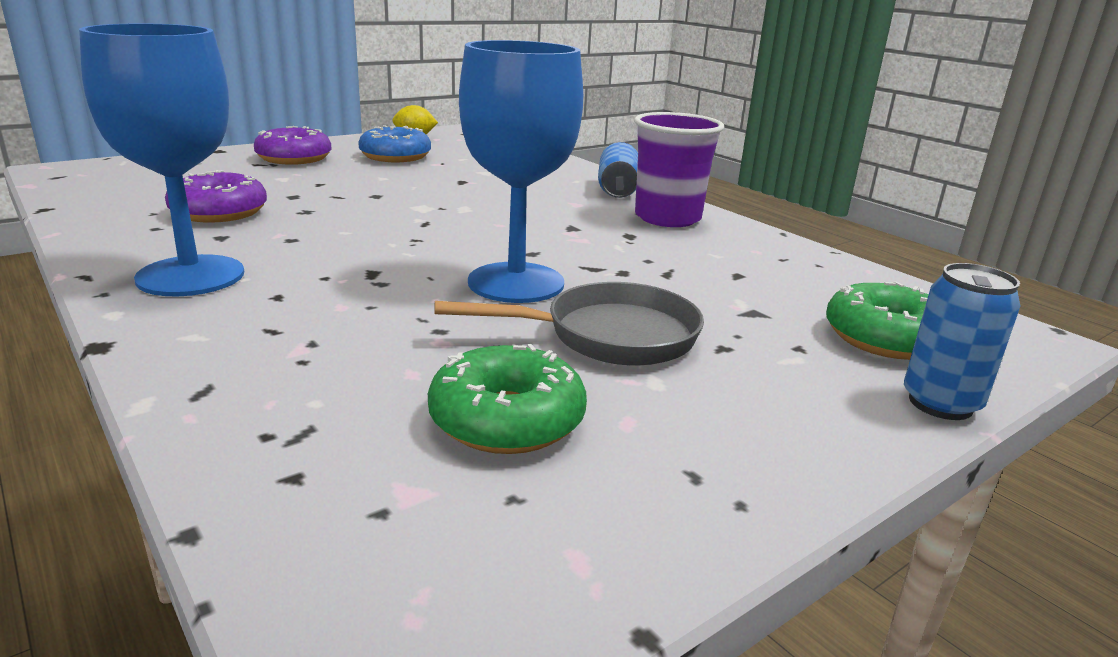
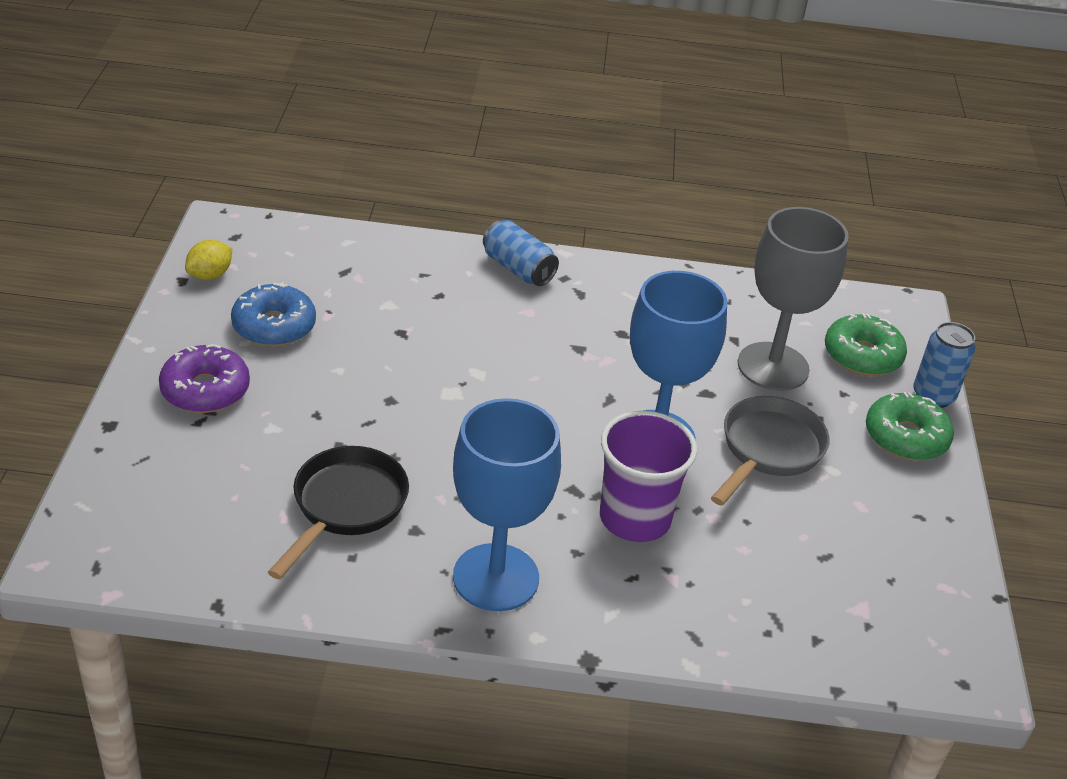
camera: 50 degrees left, 15 degrees up
(219, 212) = (345, 506): purple donut -> black pan
(507, 419) = (824, 543): green donut -> green donut (905, 437)
(667, 218) = (607, 292): purple cup -> purple cup (635, 518)
(745, 301) = (773, 367): none -> grey goblet

